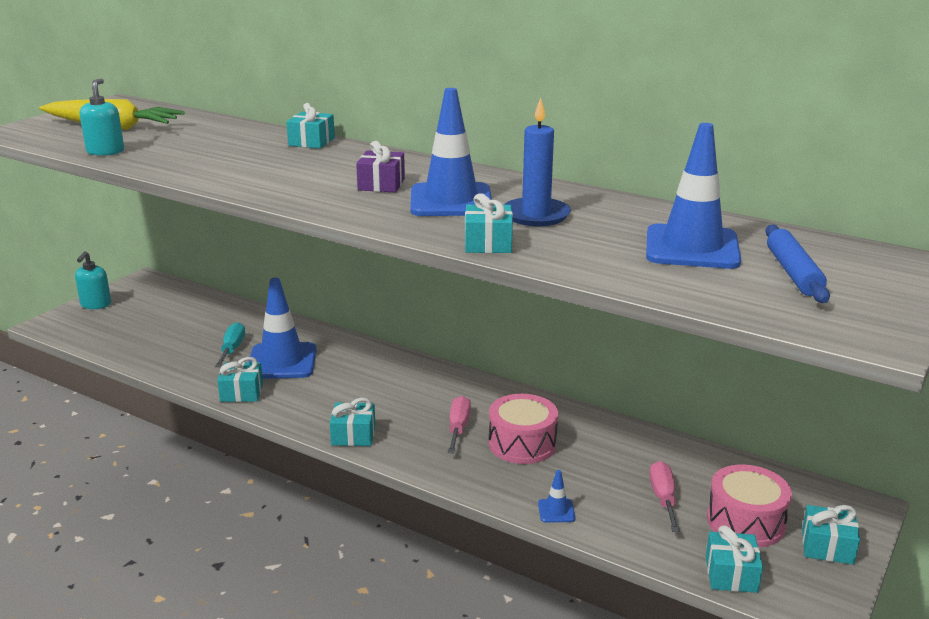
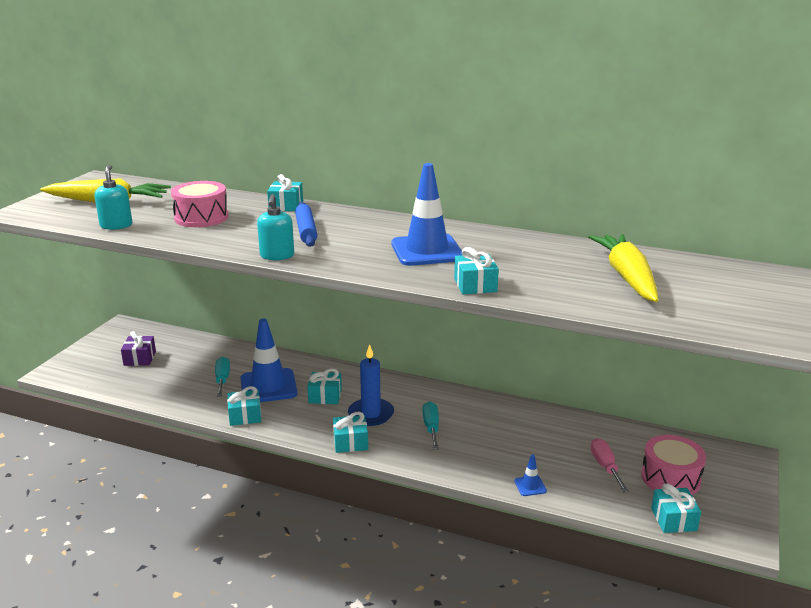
camera: 10 degrees left, 0 degrees up
(95, 304) = (88, 351): turquoise soap dispenser -> turquoise soap dispenser (277, 256)
(381, 184) = (364, 240): purple gift -> purple gift (139, 358)
(458, 428) = (431, 427): pink screwdriver -> turquoise screwdriver
(522, 444) = (485, 435): pink drum -> pink drum (201, 217)
(536, 215) = (498, 258): blue candle -> blue candle (371, 414)
(692, 248) = (627, 277): blue traffic cone -> yellow carrot
(793, 273) = (708, 291): blue rolling pin -> blue rolling pin (306, 231)
(827, 546) = (733, 490): turquoise gift -> turquoise gift (325, 396)

